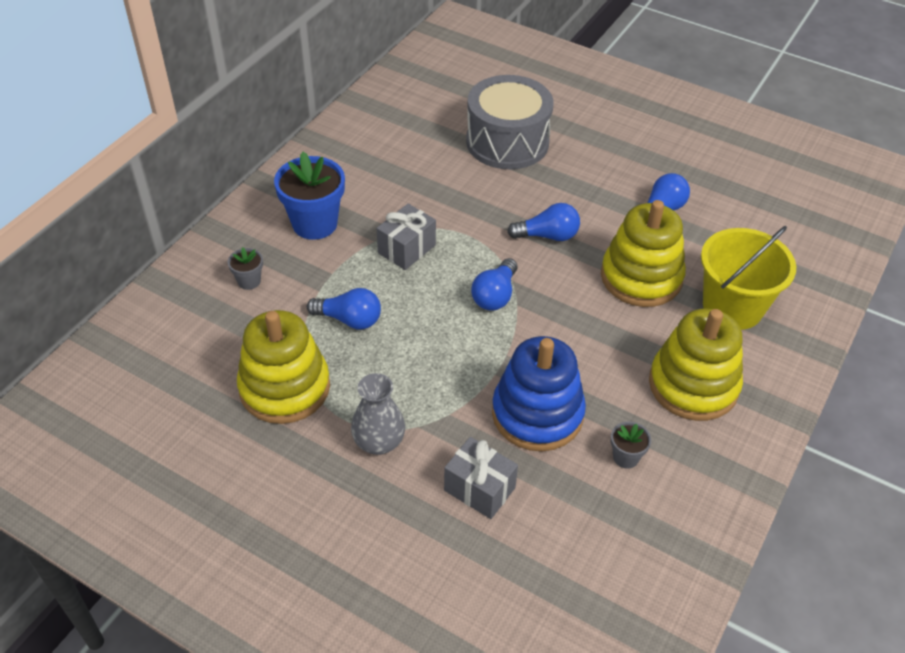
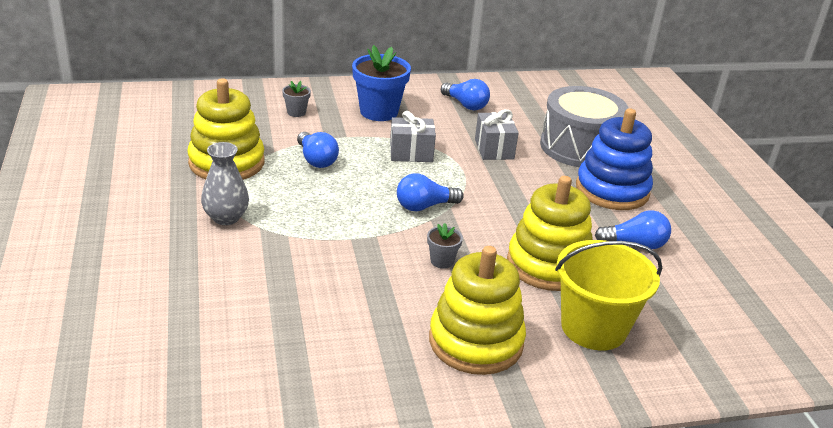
camera: 45 degrees right, 15 degrees down
(479, 489) = (235, 278): grey gift -> grey gift (494, 149)
(537, 414) = (339, 274): blue stacking toy -> blue stacking toy (612, 190)
(547, 236) = (518, 203): blue light bulb -> blue light bulb (465, 105)
(626, 457) = (352, 337): grey flower pot -> grey flower pot (442, 261)

